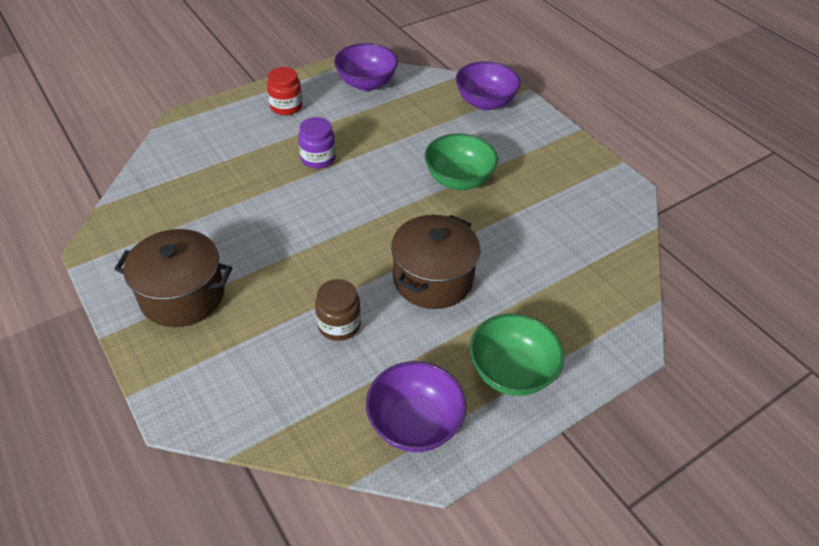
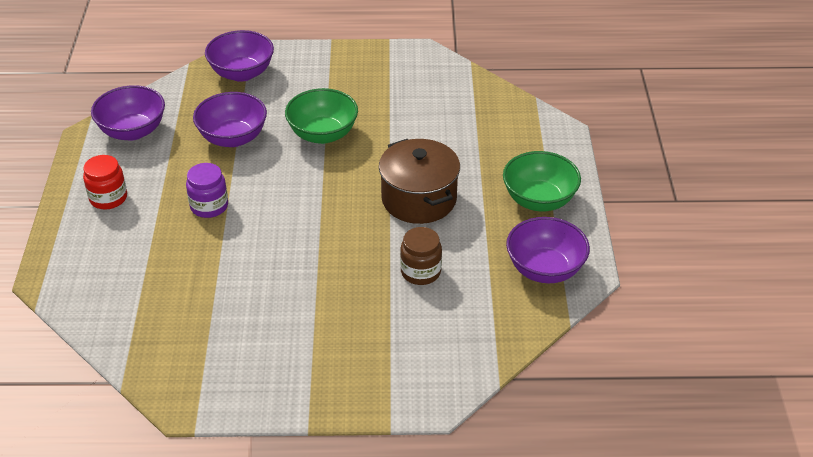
camera: 55 degrees left, 5 degrees down
(182, 295) = (304, 358): brown pot -> none
(406, 133) = (233, 138): none -> purple bowl

